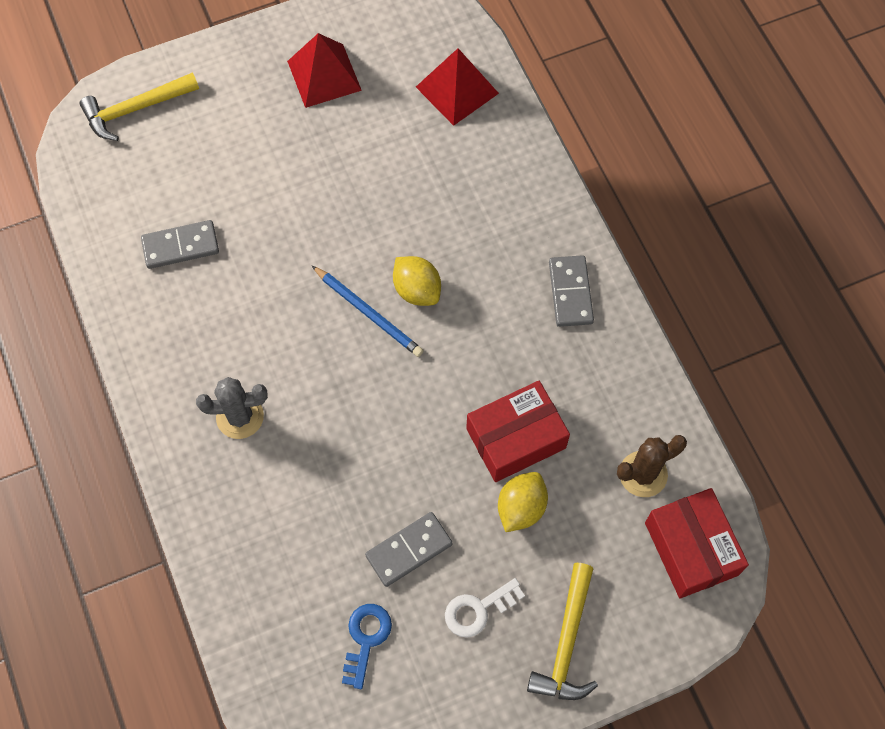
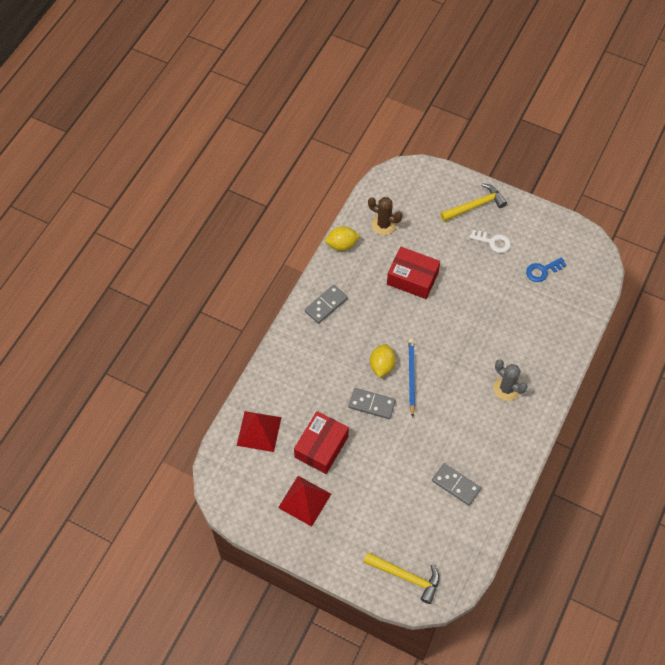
camera: 130 degrees left, 5 degrees down
(409, 550) = (495, 282): grey domino -> grey domino (371, 404)
(521, 508) = (439, 256): yellow lemon -> yellow lemon (342, 245)
(691, 548) = (398, 190): red box -> red box (321, 447)

